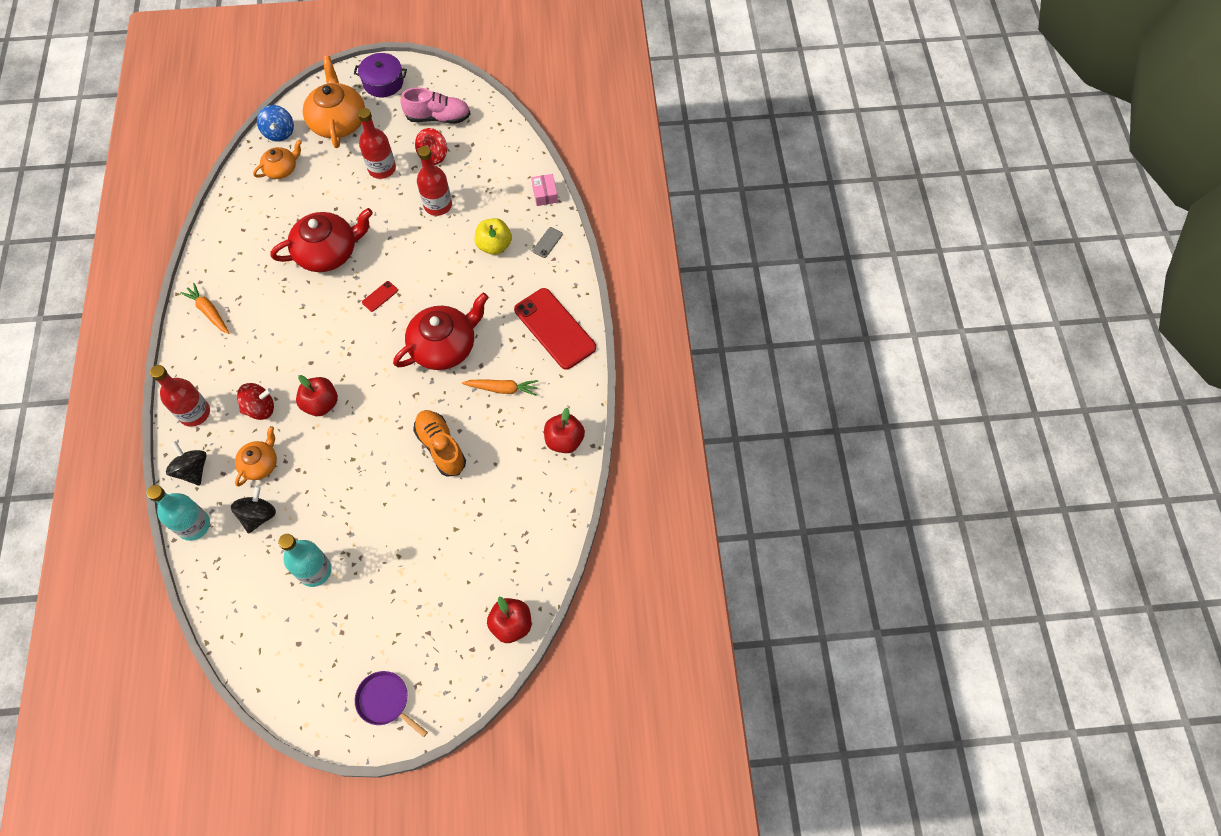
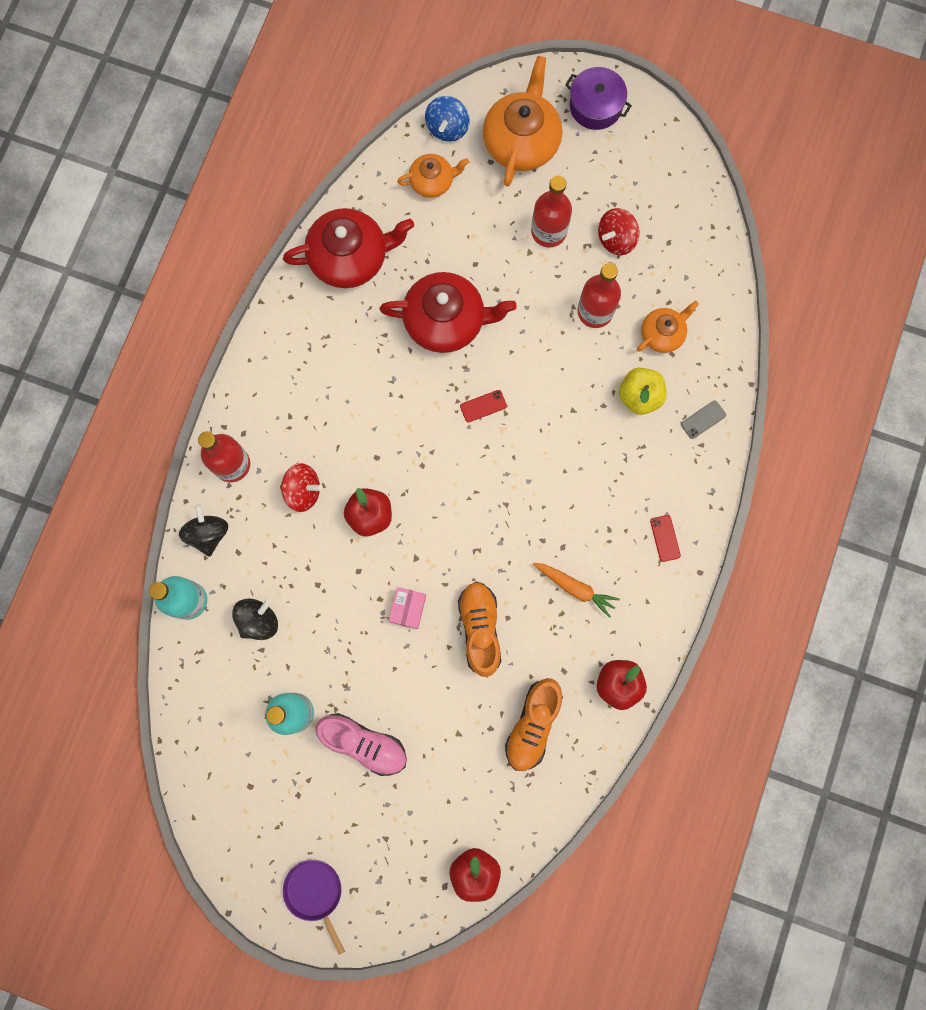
camera: 25 degrees right, 15 degrees up
(209, 312) = (288, 342): orange carrot -> none
(260, 464) = (280, 559): orange teapot -> orange teapot (662, 334)
(438, 117) = (642, 186): pink shoe -> pink shoe (364, 743)
(444, 346) = (531, 504): red teapot -> red teapot (350, 257)
(511, 497) = (533, 724): none -> orange shoe
(545, 194) = (727, 351): pink box -> pink box (408, 608)
(554, 329) = (665, 538): red phone -> red phone, size x0.40

